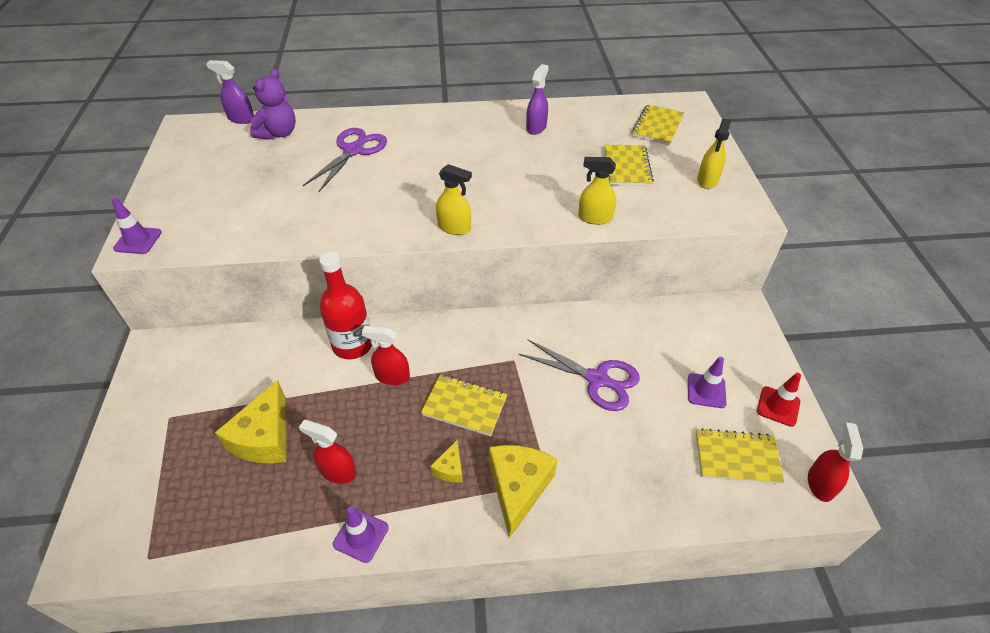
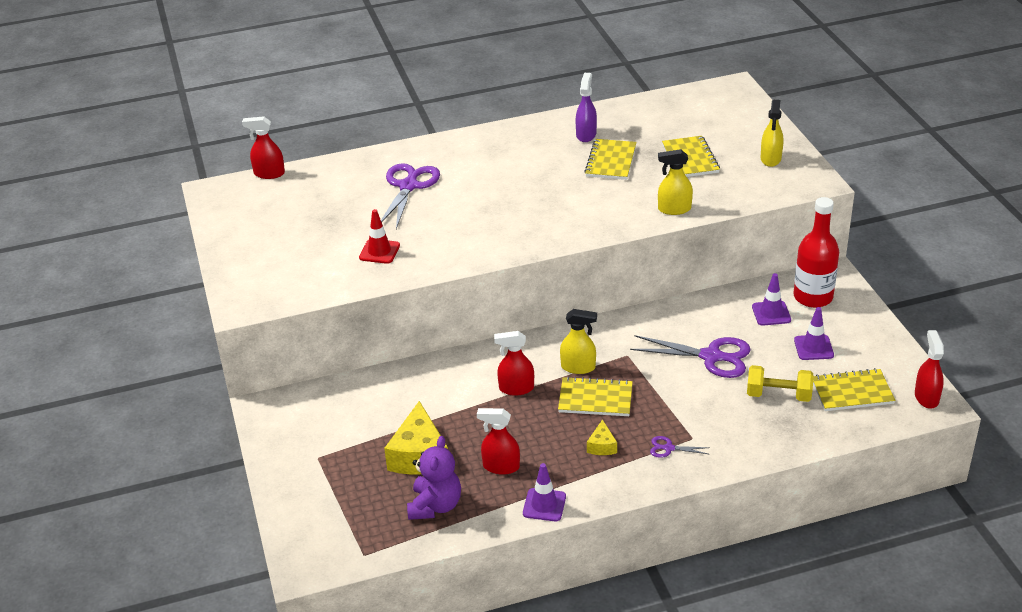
camera: 10 degrees left, 10 degrees down
(138, 240) = (242, 300): purple traffic cone -> purple traffic cone (771, 313)
(241, 119) = (269, 174): purple spray bottle -> red spray bottle
(278, 133) = (319, 182): purple teddy bear -> purple teddy bear (435, 506)
(352, 345) = (465, 370): red bottle -> red bottle (813, 297)
(454, 227) = (545, 239): yellow spray bottle -> yellow spray bottle (578, 367)
(518, 488) = (668, 448): yellow cheese -> purple scissors
(655, 444) = (778, 395): none -> yellow dumbbell
(657, 126) = (708, 115): yellow notebook -> yellow notebook (611, 161)
(778, 406) = (880, 348): red traffic cone -> red traffic cone (379, 251)

